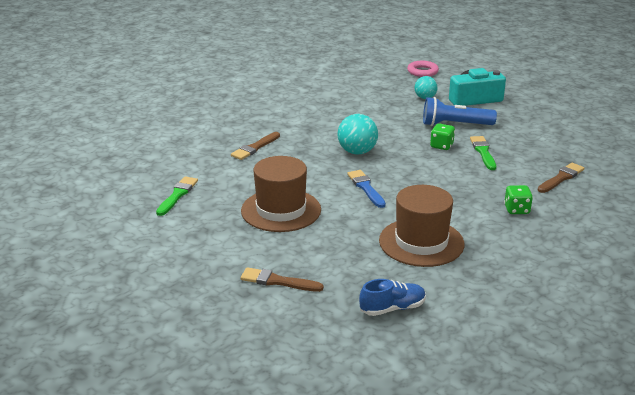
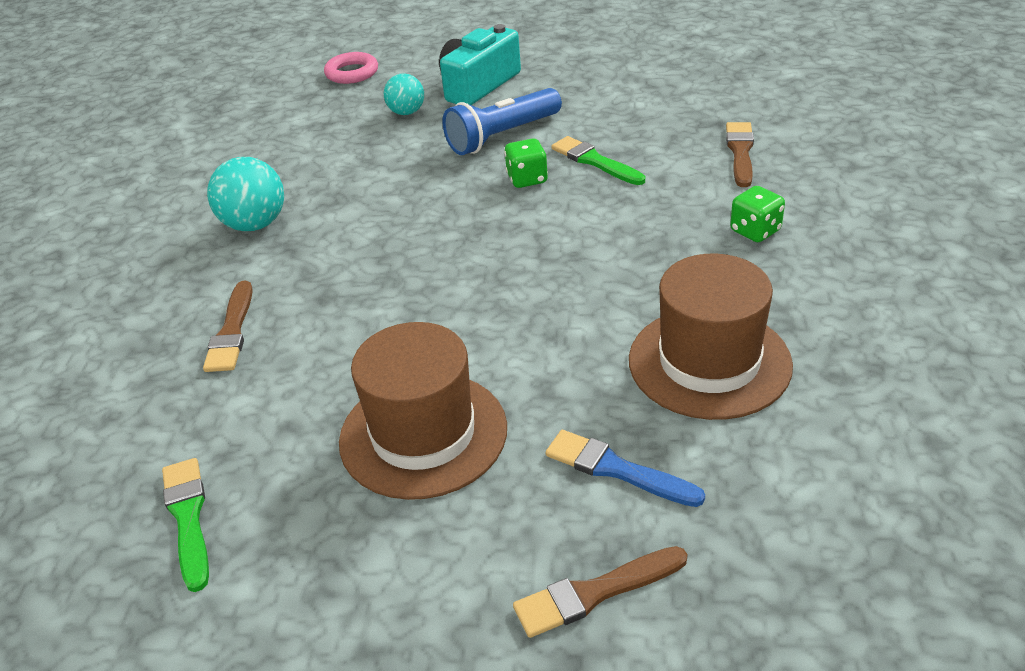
camera: 35 degrees left, 10 degrees up
(357, 152) = (416, 251): turquoise ball -> turquoise ball (255, 224)
(366, 188) = (508, 310): blue brush -> blue brush (616, 469)
(392, 308) = (830, 518): blue shoe -> none

